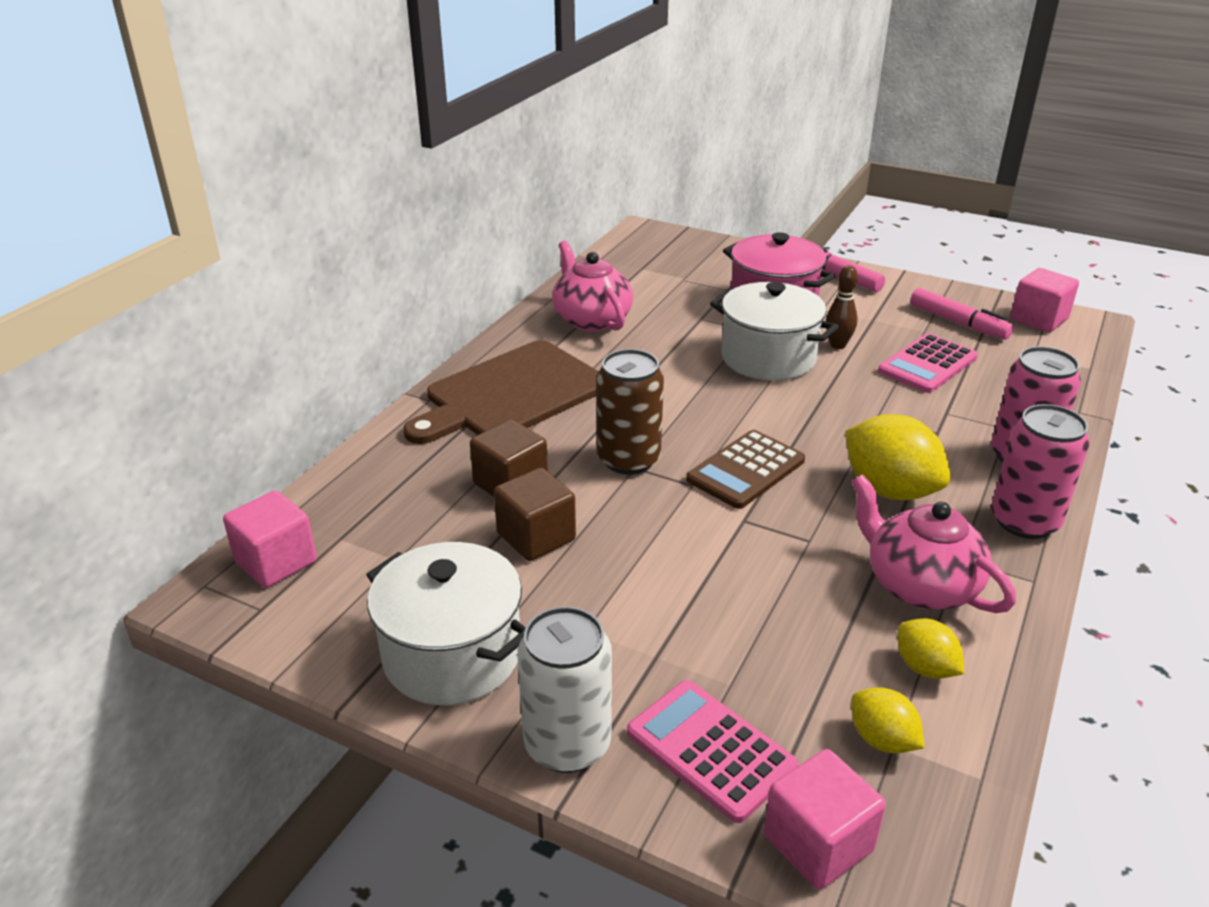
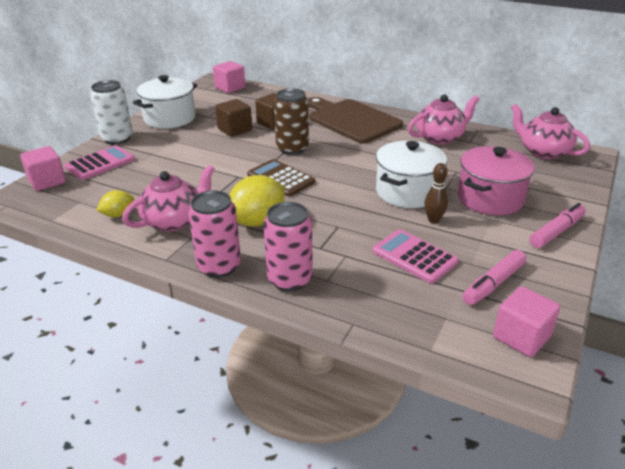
camera: 90 degrees right, 0 degrees up
(639, 256) = (543, 151): none -> pink teapot
(882, 740) = (84, 199): yellow lemon -> none

